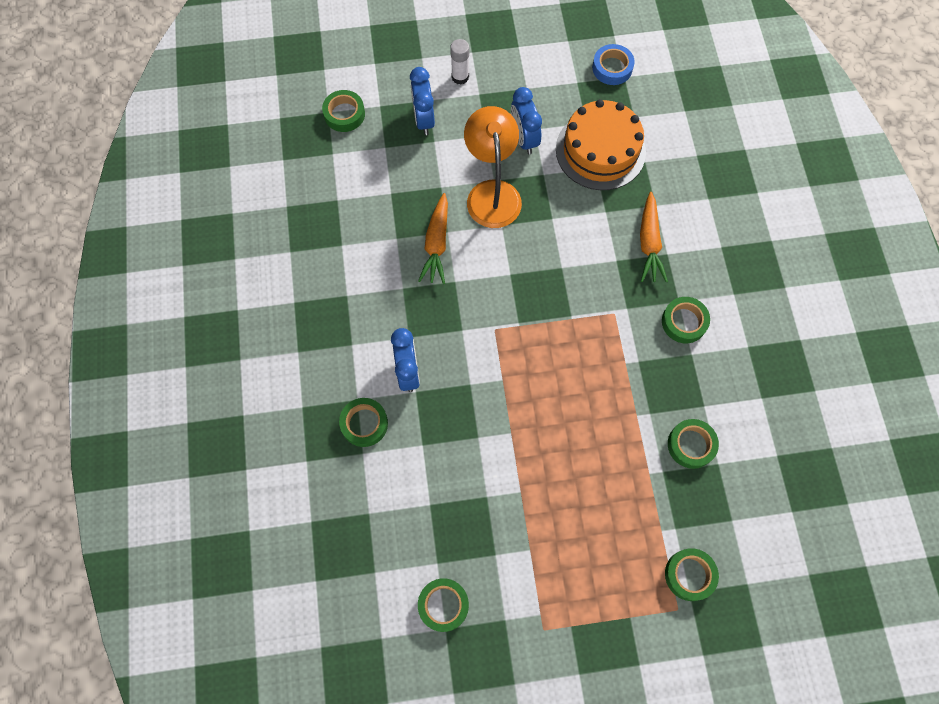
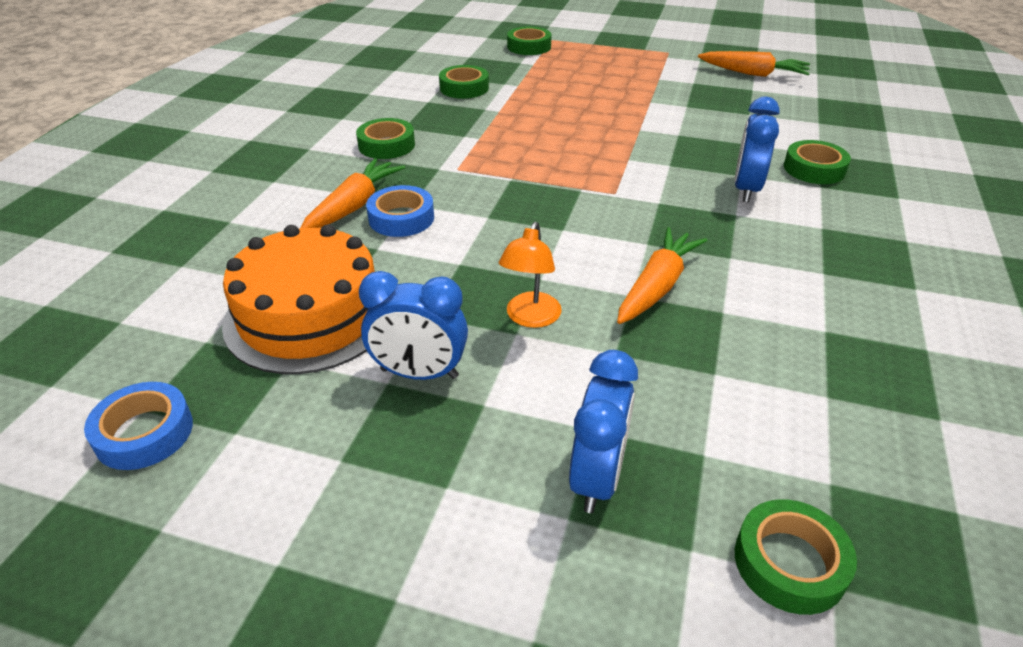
camera: 155 degrees left, 30 degrees down
(443, 605) = (753, 74): green tape -> orange carrot
(460, 77) = (464, 543): white glue stick -> none
(492, 193) = (530, 318): orange lamp -> orange lamp, size x0.56
(524, 139) = (419, 373): blue clock -> blue clock turned 90 degrees clockwise
(612, 244) = (401, 218): none -> blue tape

